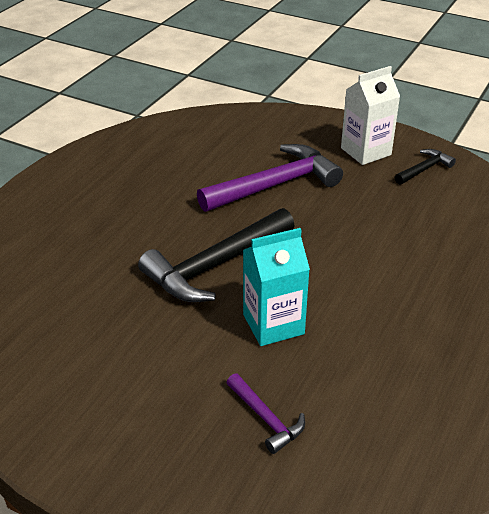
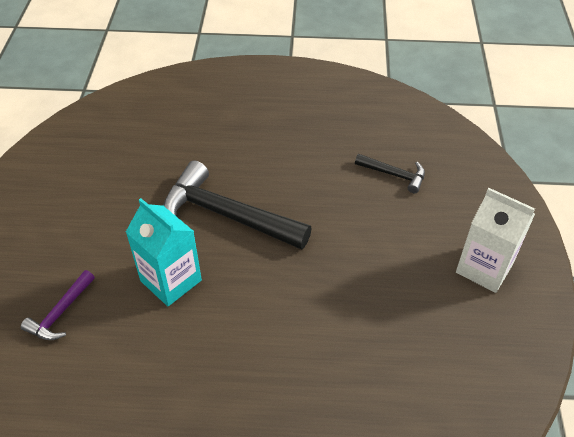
camera: 65 degrees right, 10 degrees up
(275, 185) = (369, 214): purple hammer -> none
(424, 169) = (490, 332): black hammer -> black hammer (394, 175)

